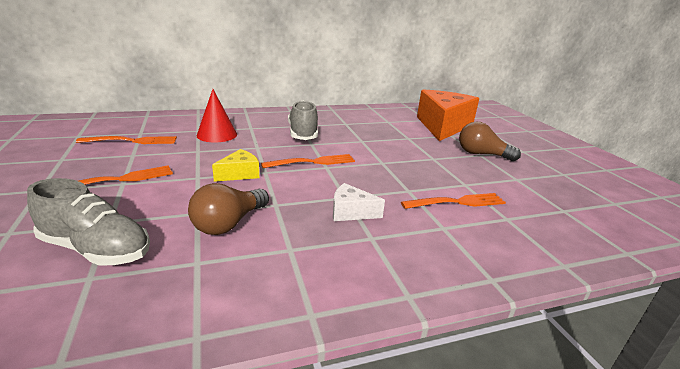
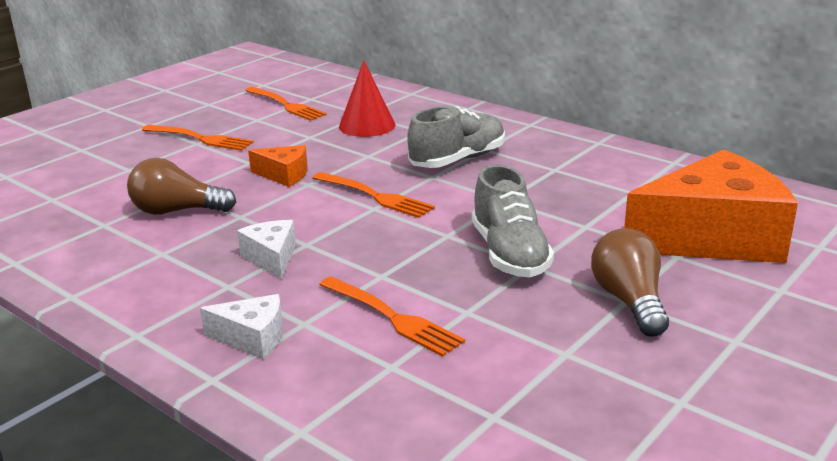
camera: 60 degrees right, 0 degrees up
(96, 249) = (87, 184): grey shoe -> grey shoe (509, 254)
(240, 174) = (284, 175): yellow cheese -> orange cheese
(449, 249) = (252, 338): none -> white cheese

